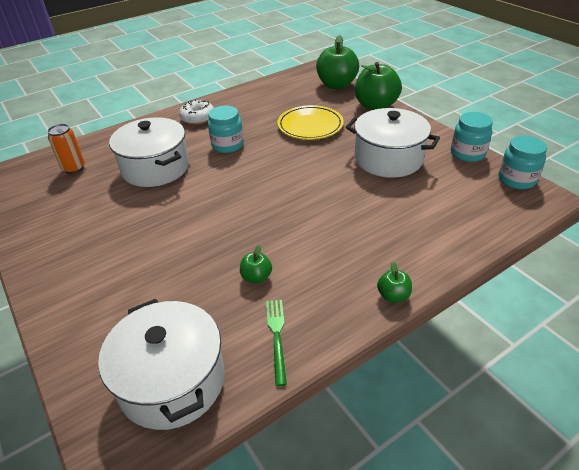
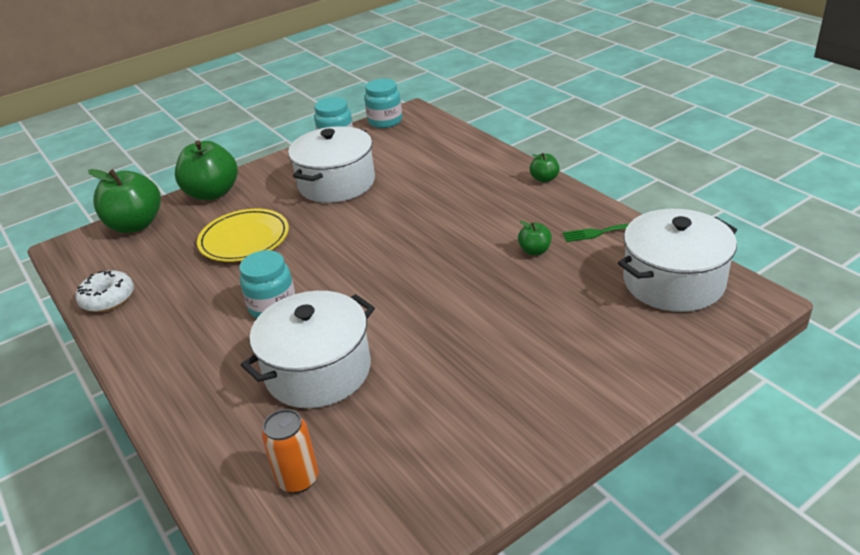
camera: 90 degrees left, 5 degrees down
(198, 118) = (175, 352): white donut -> white donut (108, 299)

